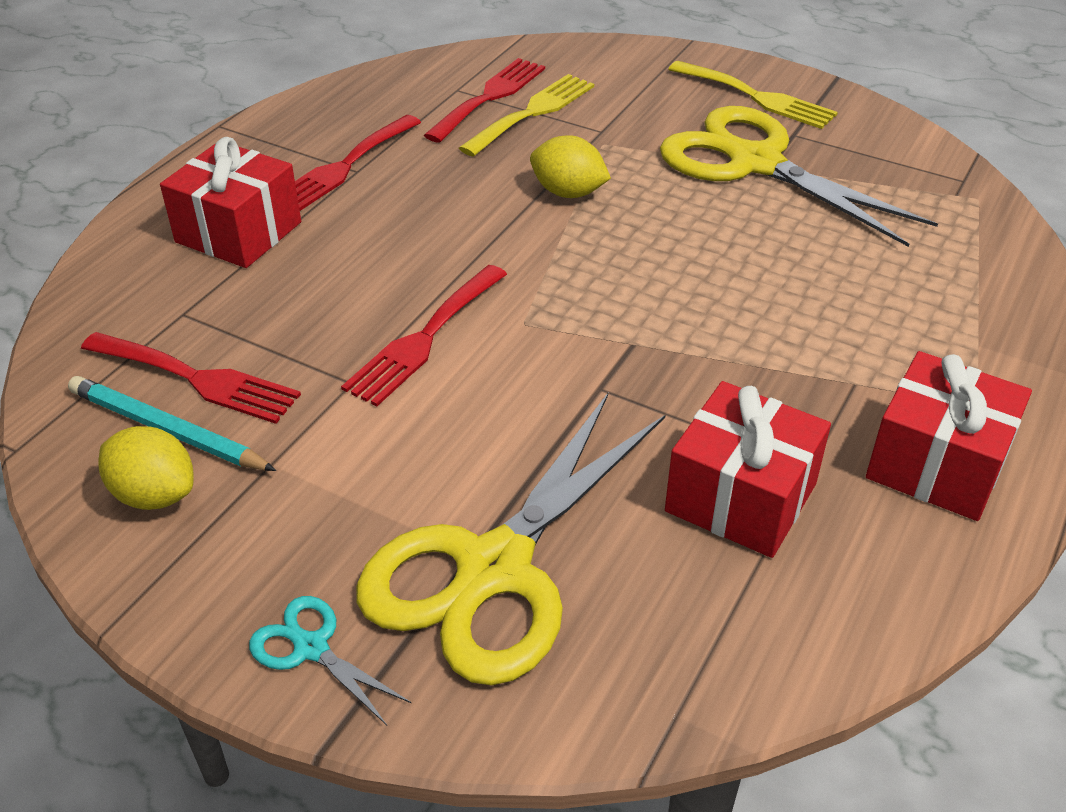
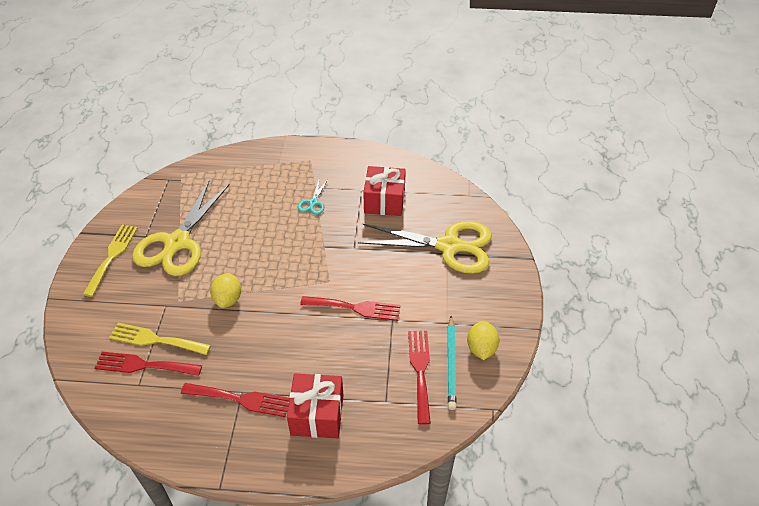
camera: 115 degrees left, 5 degrees up
(311, 648) = (505, 275): turquoise scissors -> turquoise scissors (313, 202)
(937, 464) = (344, 164): red gift -> none

